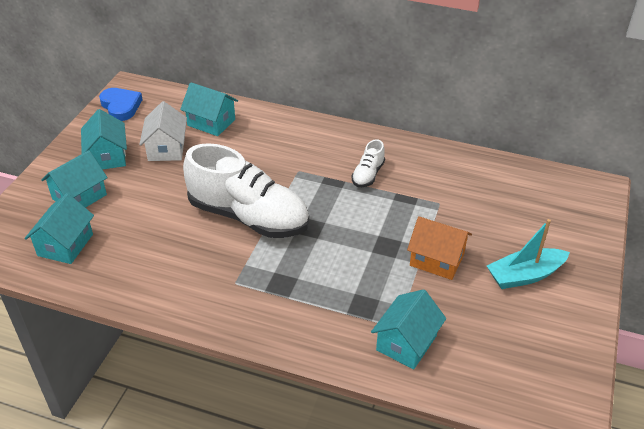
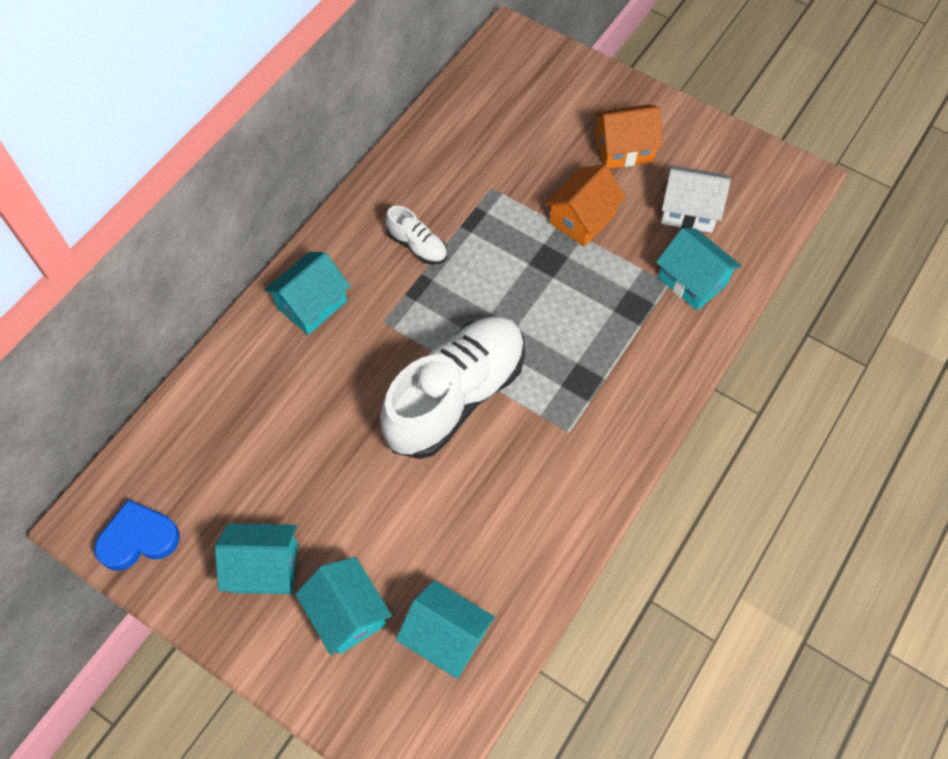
camera: 75 degrees left, 20 degrees up
(166, 148) = (275, 480): white house -> white house (688, 210)
(211, 122) = (235, 411): turquoise house -> turquoise house (312, 304)
(525, 275) = (623, 149): turquoise boat -> orange house

